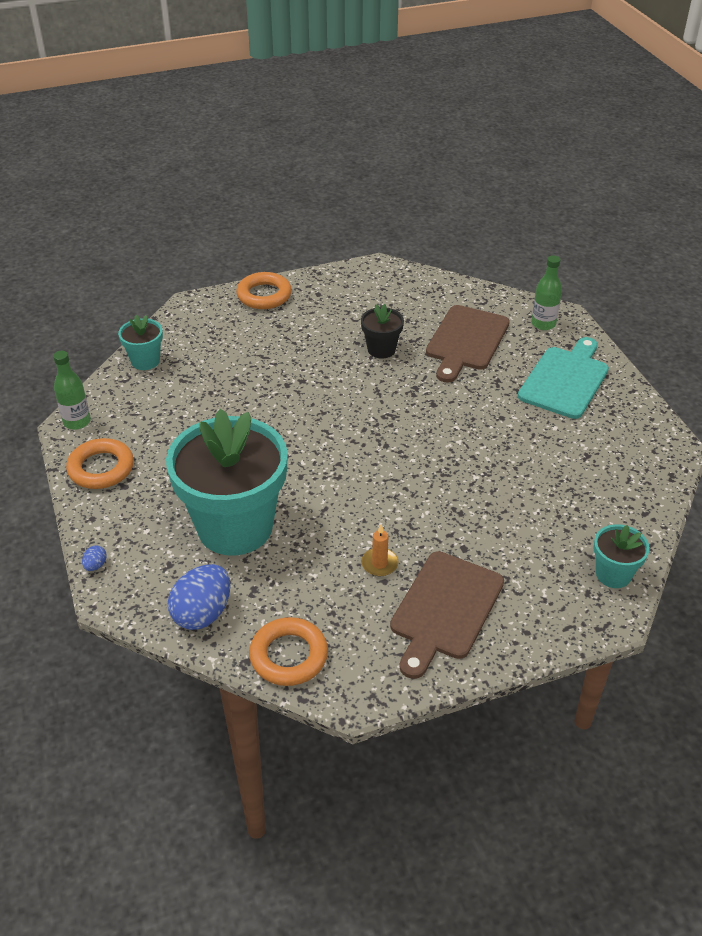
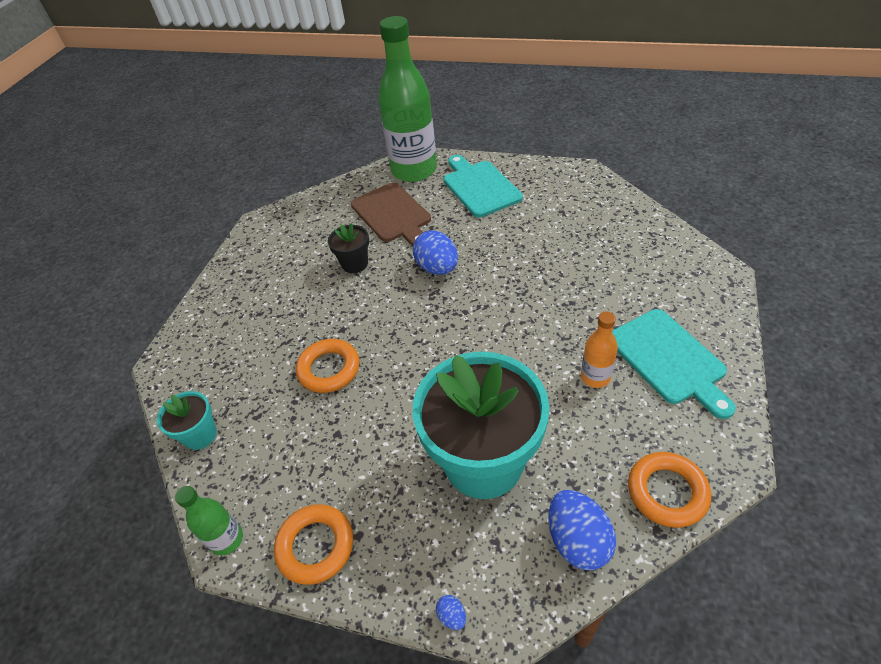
camera: 50 degrees left, 5 degrees up
(264, 295) = (211, 306): orange ring -> orange ring (329, 369)
(379, 564) = (595, 377): orange candle -> orange bottle
(423, 403) = (437, 268): none -> blue egg
(445, 609) = (668, 359): brown cutting board -> turquoise cutting board
(543, 324) = (414, 170): green bottle -> green bottle, size x2.25
(613, 574) = (684, 253): turquoise flower pot -> none

